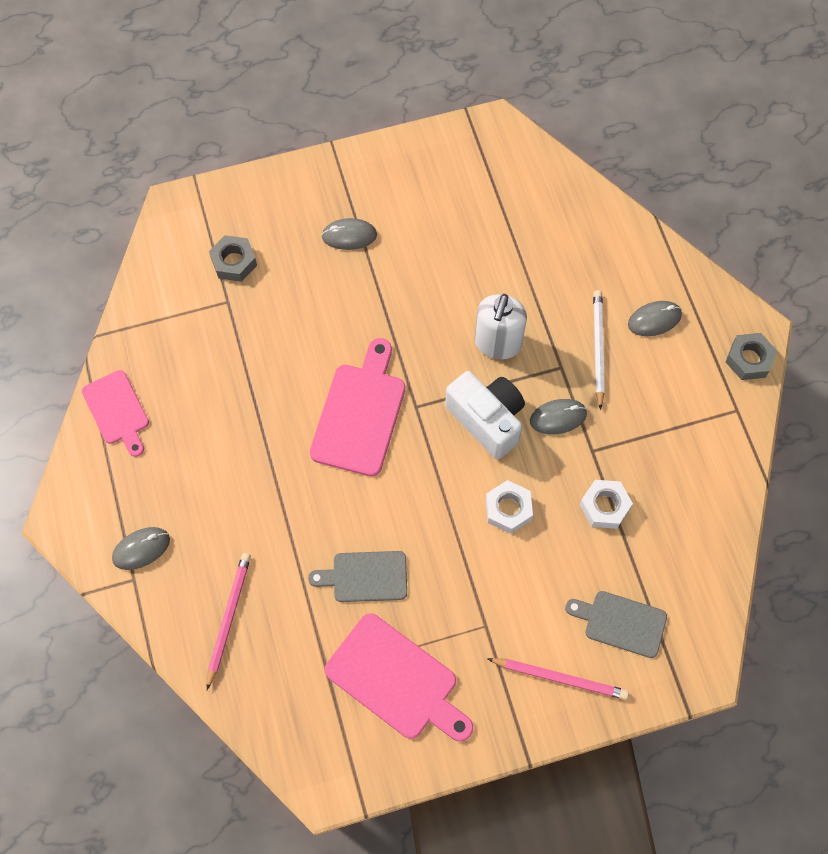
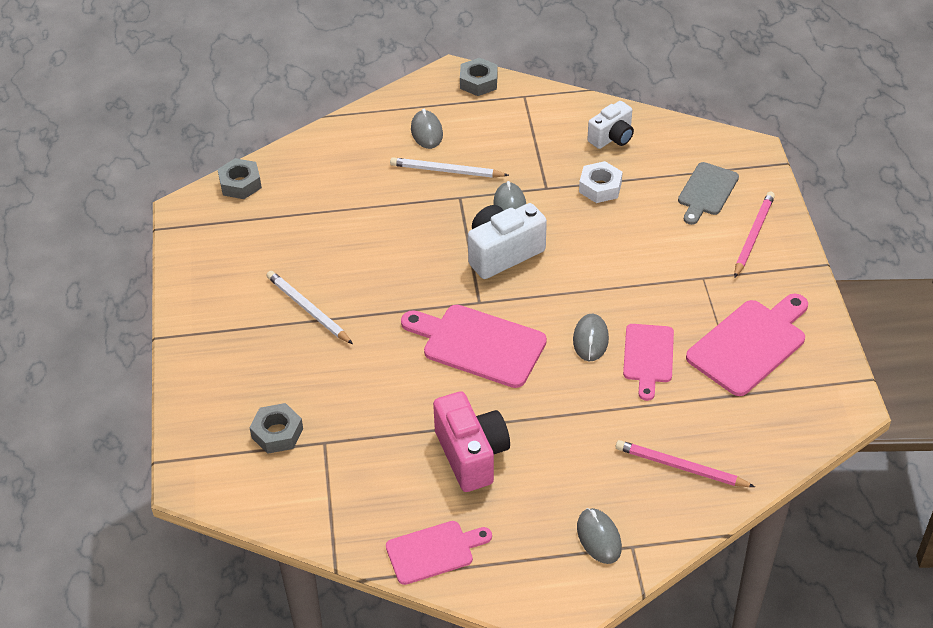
camera: 80 degrees left, 20 degrees down
(225, 426) = (471, 455): none -> pink camera
(349, 236) = (275, 334): grey mouse -> grey mouse (590, 339)
(365, 577) = (648, 357): grey cutting board -> pink cutting board
(383, 257) = (308, 309): none -> white pencil
(497, 343) = (425, 237): white soap dispenser -> none
(508, 509) = (594, 249): white nut -> none
(540, 164) = (240, 184): none -> grey nut
(688, 512) = (612, 137): none -> white camera

